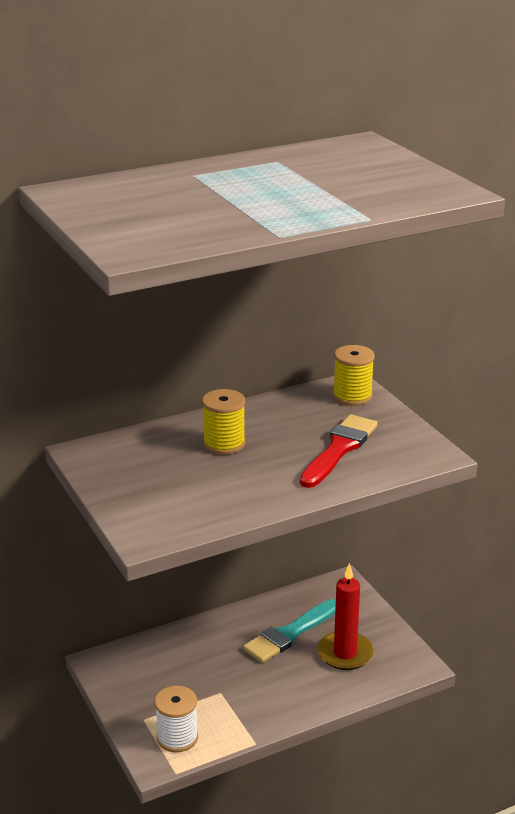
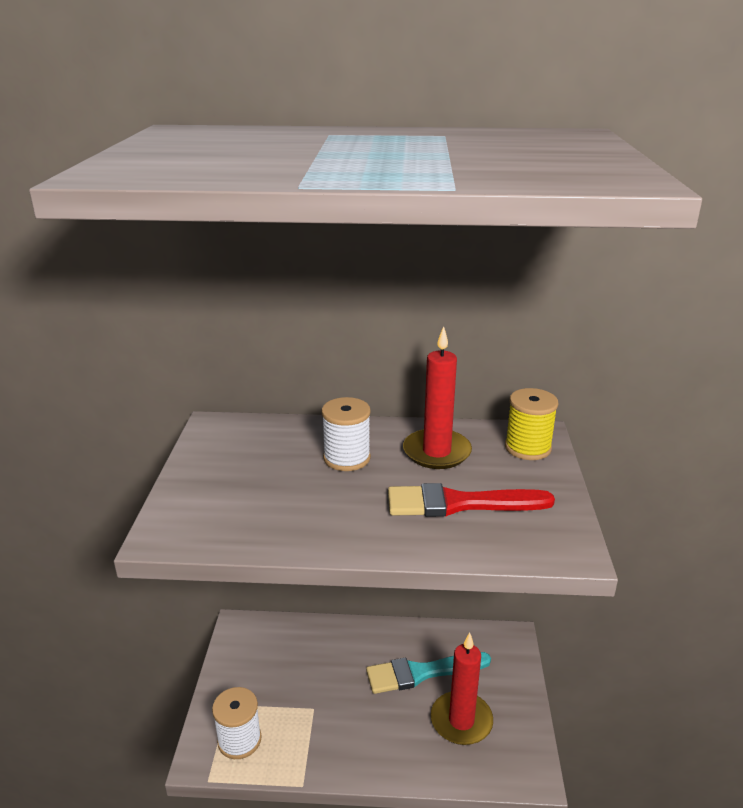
camera: 30 degrees right, 0 degrees up
(224, 443) = (346, 458): yellow spool -> white spool
(288, 419) = (437, 452): none -> red candle
(339, 449) = (459, 503): red brush -> red brush turned 150 degrees counterclockwise

